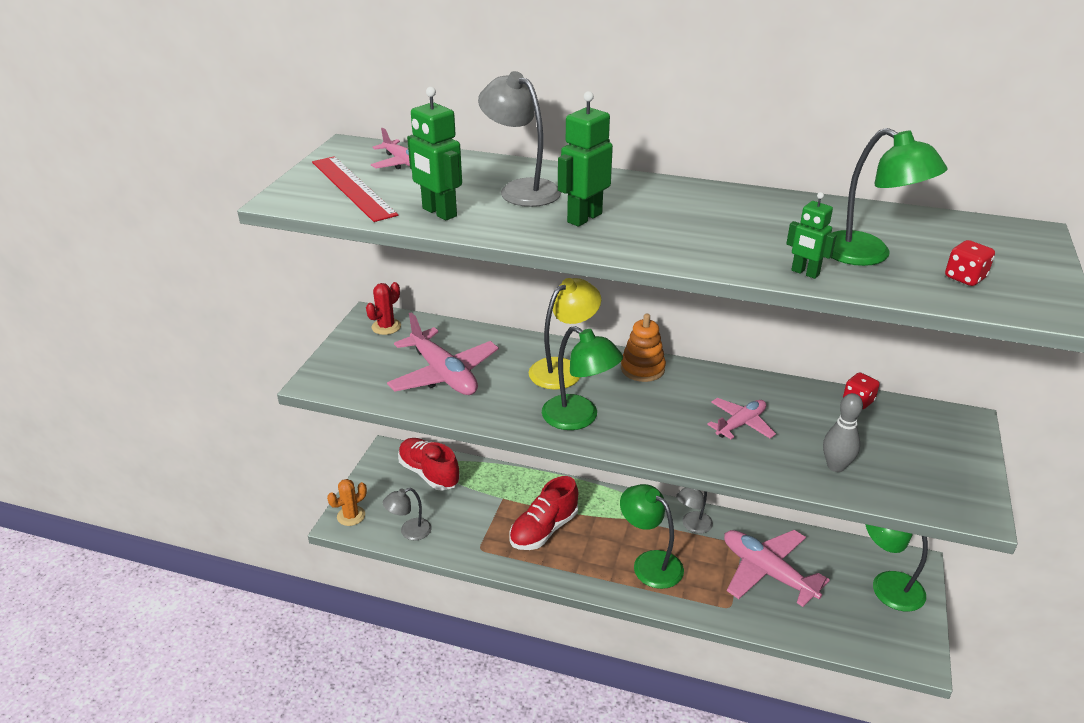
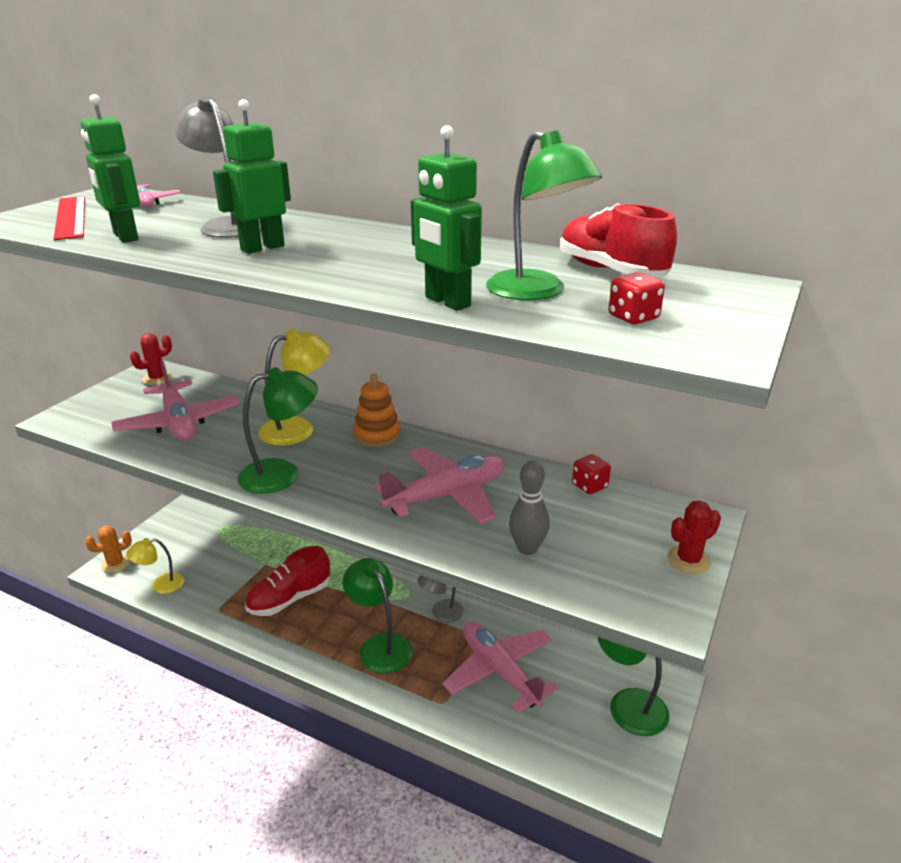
camera: 10 degrees right, 5 degrees down
(409, 532) = (161, 585): grey lamp -> yellow lamp
(429, 473) = (209, 533): red shoe -> red shoe (611, 271)
(579, 418) = (282, 473): green lamp -> green lamp turned 75 degrees counterclockwise
(740, 424) = (446, 496): pink plane -> pink plane, size x1.73
(805, 273) = (447, 302): green robot -> green robot, size x1.63
(970, 461) = (688, 560): none -> red cactus

